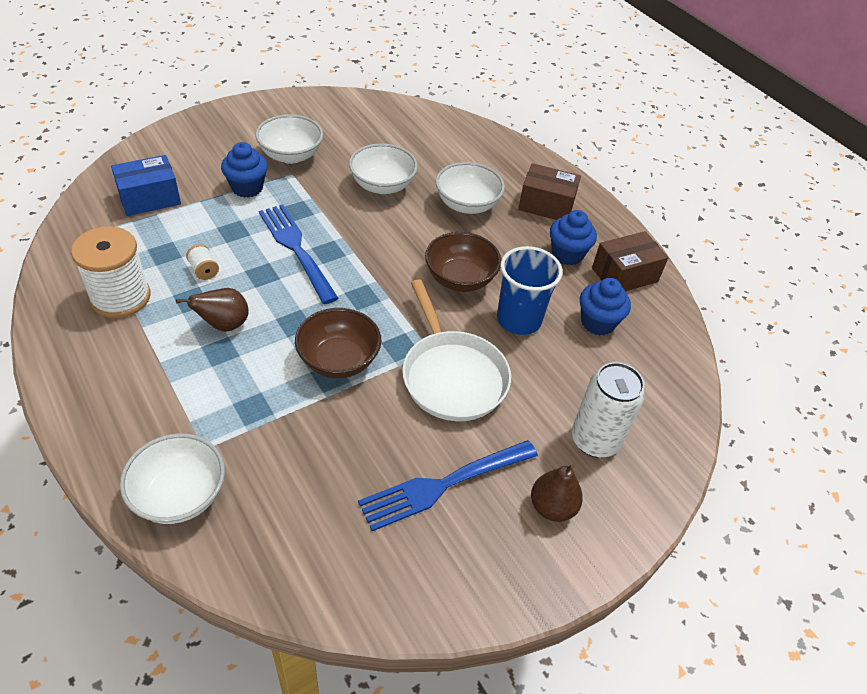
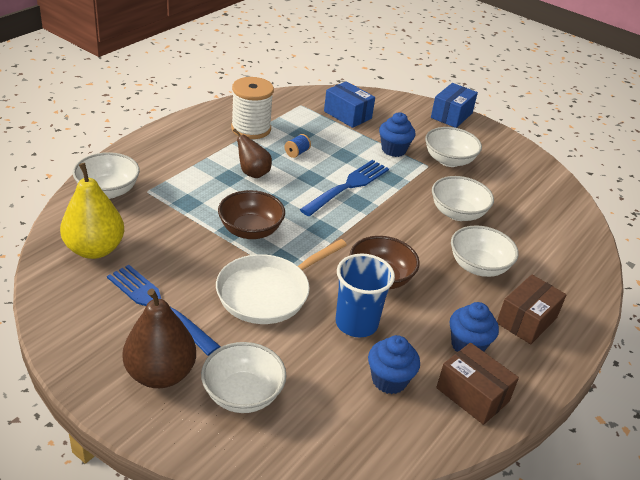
camera: 70 degrees right, 10 degrees down
(204, 270) = (297, 153): white spool -> blue spool
(207, 119) = (451, 115): none -> blue box
(308, 535) = (95, 249): none -> yellow pear
(546, 205) = (526, 320): brown box -> brown box turned 45 degrees clockwise
(552, 507) = (160, 374): brown pear -> brown pear, size x1.63
(595, 440) = (242, 394): white can -> white bowl

